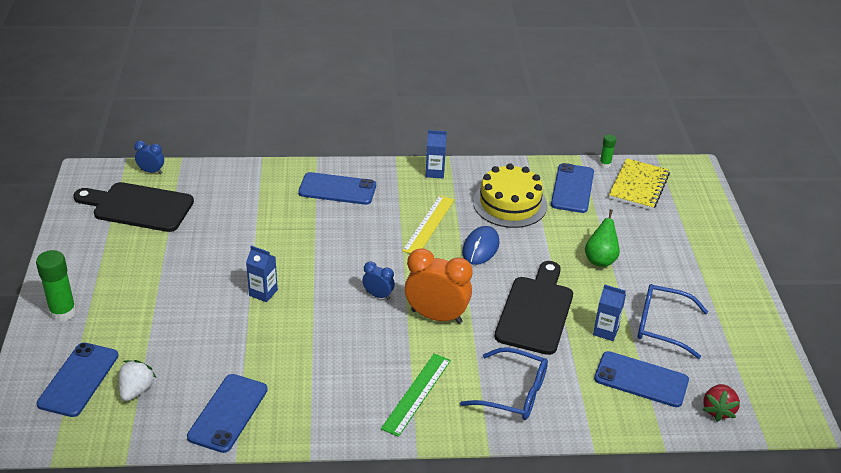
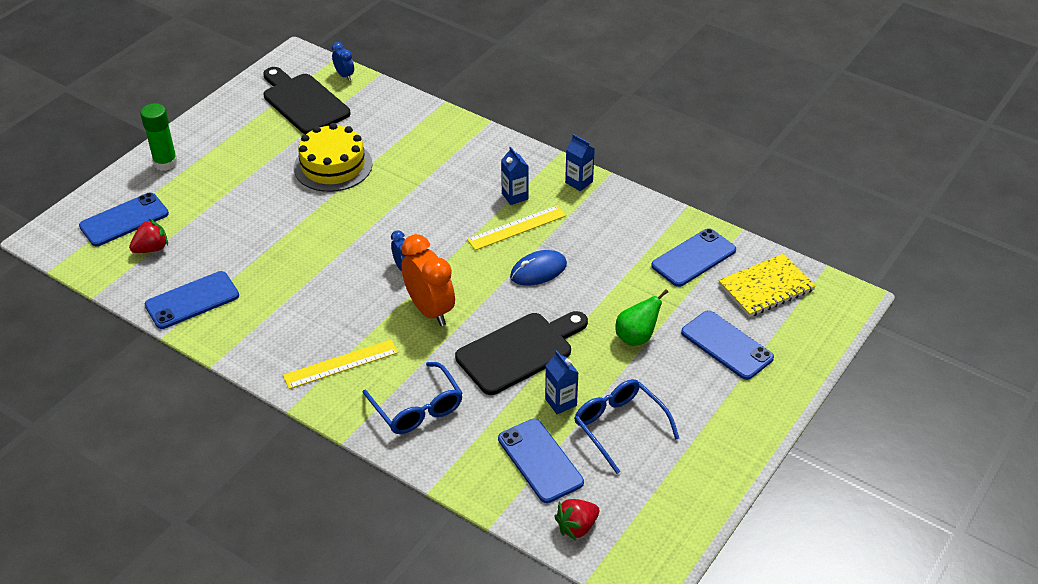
camera: 40 degrees right, 5 degrees up
(136, 390) = (152, 249): white strawberry -> red strawberry
(263, 293) = (318, 219): blue carton -> blue carton (515, 196)
(337, 189) = (475, 158): blue phone -> blue phone (726, 345)
(417, 394) = (341, 364): green ruler -> yellow ruler
(510, 204) = (614, 244): yellow cake -> yellow cake (333, 166)
(605, 164) = (758, 250): green glue stick -> none

